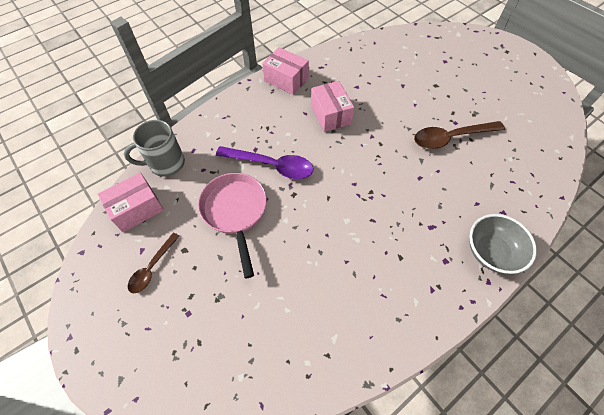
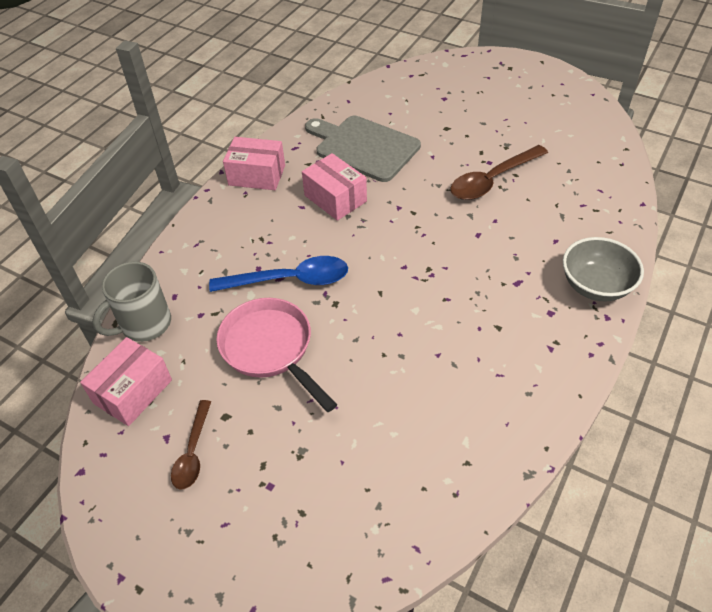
camera: 20 degrees left, 10 degrees down
(271, 165) = (290, 280): purple spoon -> blue spoon
(369, 81) = (364, 147): none -> grey cutting board

